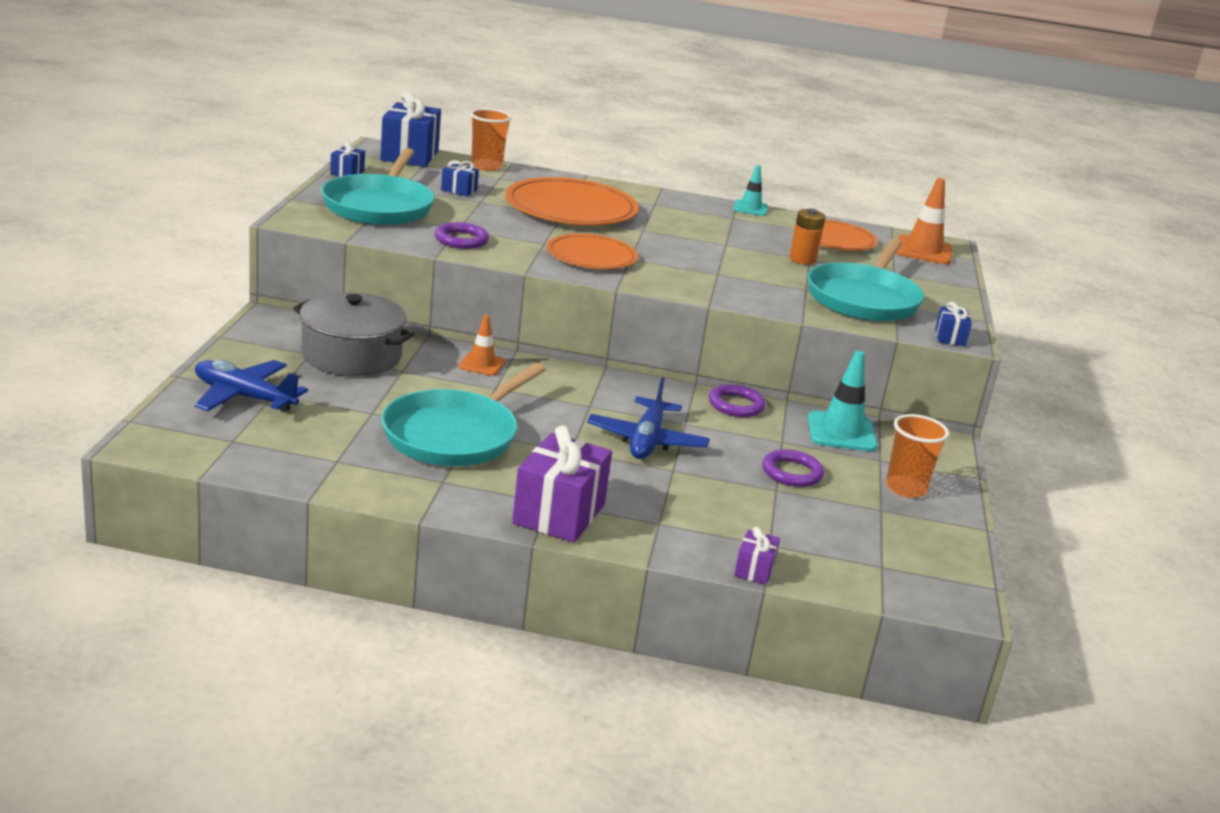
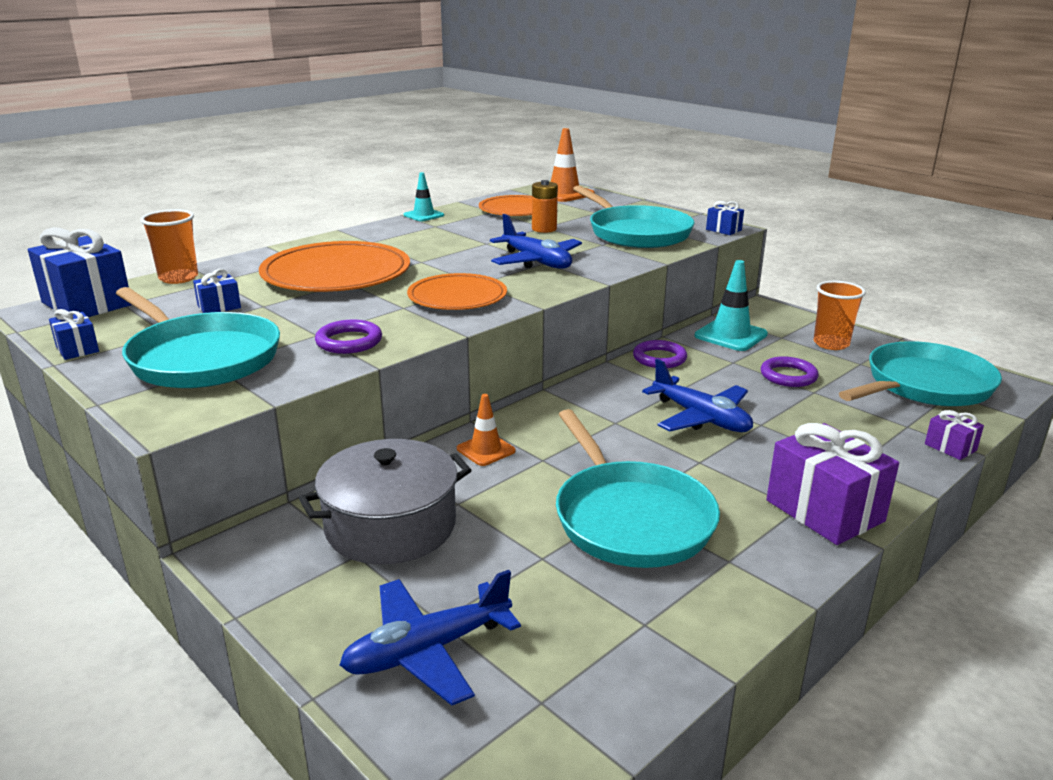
camera: 50 degrees left, 0 degrees up
(714, 270) = (536, 262): none -> blue plane
(880, 549) = (924, 385): none -> turquoise pan

